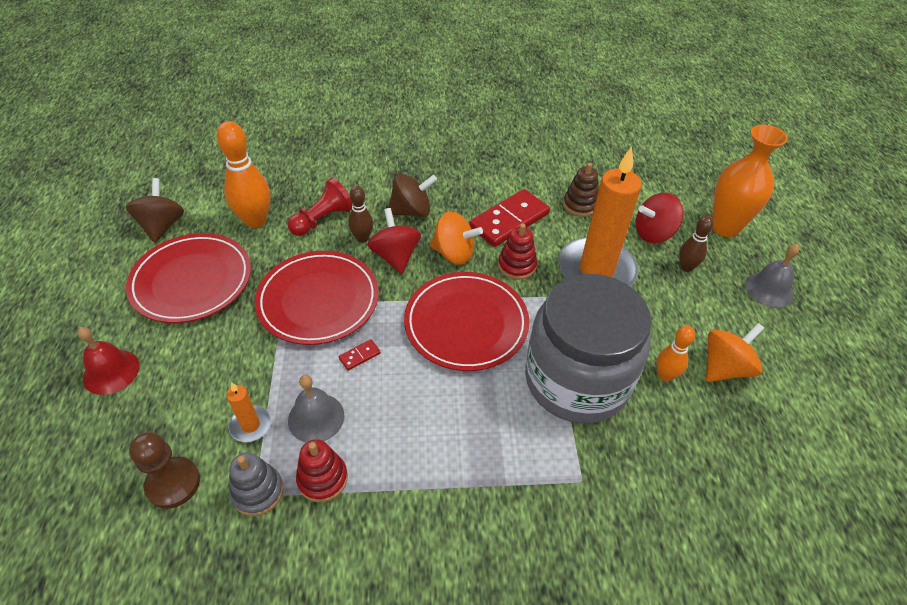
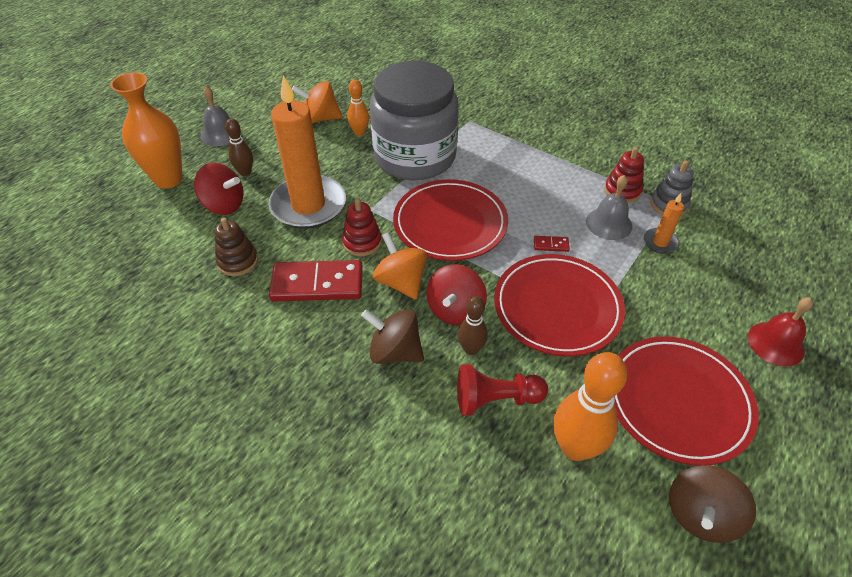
camera: 140 degrees left, 0 degrees up
(173, 483) = (728, 235): brown pawn -> none

